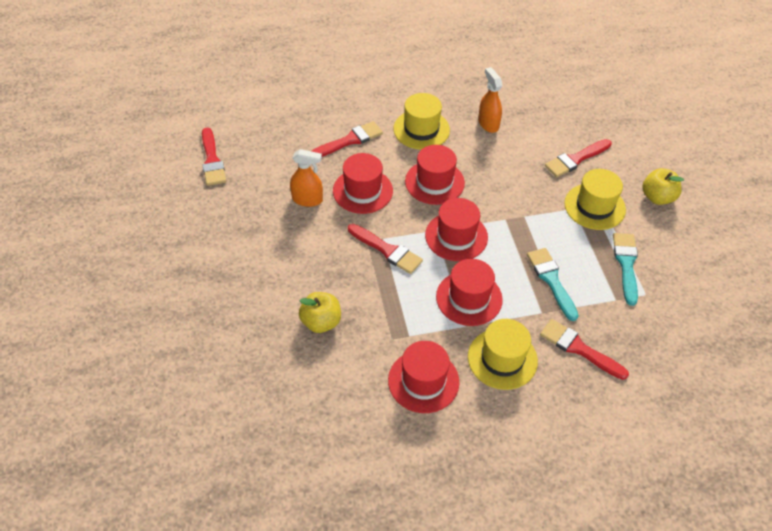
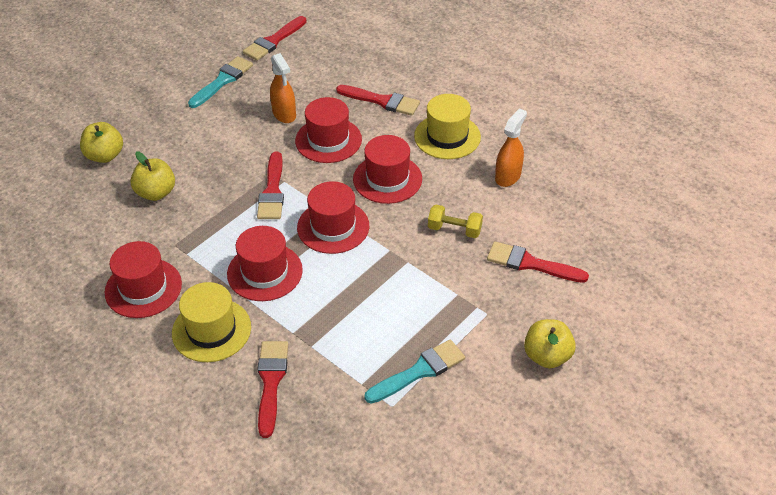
camera: 55 degrees right, 5 degrees down
(241, 335) = (105, 156): none -> yellow apple
(514, 177) = (454, 230): none -> yellow dumbbell
(551, 280) = (341, 321): turquoise brush -> turquoise brush (222, 81)
(594, 206) = (477, 309): yellow hat -> none

